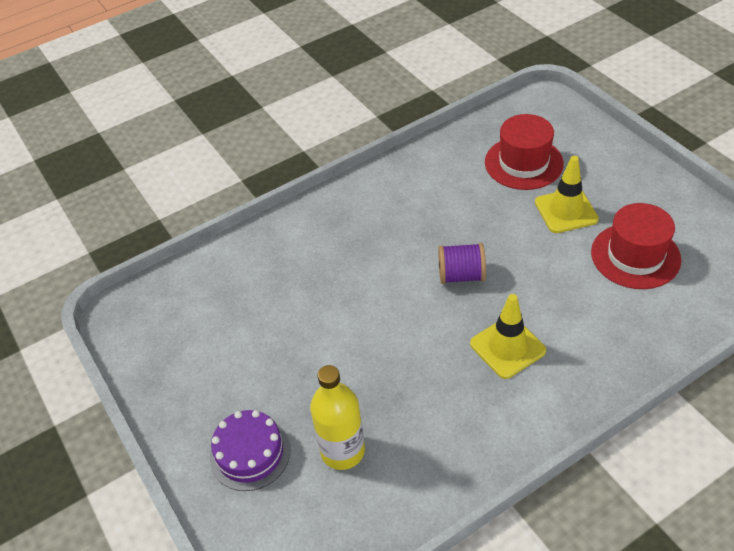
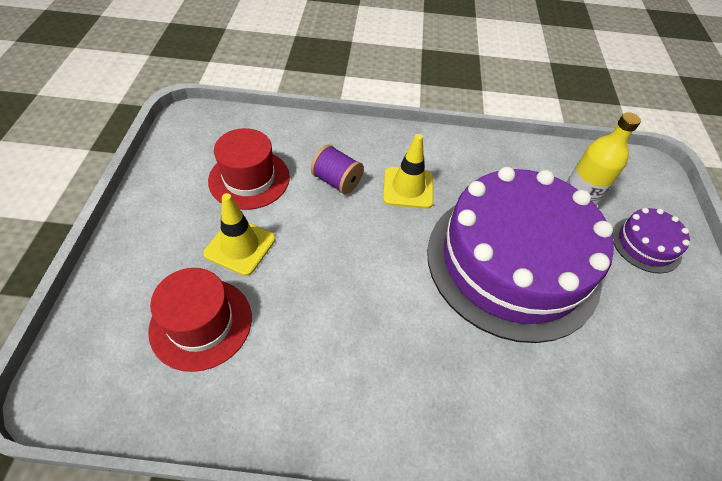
camera: 150 degrees left, 5 degrees up
(362, 343) = (512, 262): none -> purple cake
(461, 275) = (385, 257): purple spool -> purple spool (337, 181)

